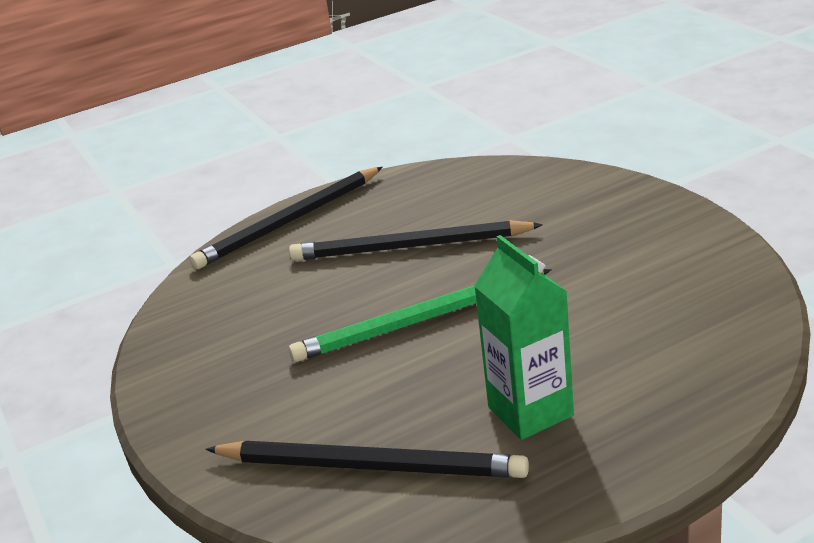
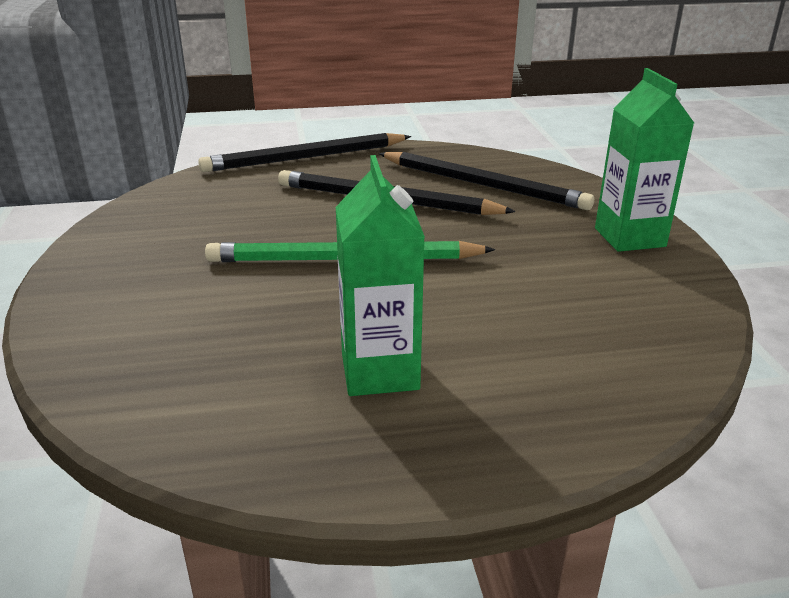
camera: 15 degrees right, 0 degrees up
(370, 466) = (188, 371): black pencil -> black pencil (483, 185)
(654, 220) = (629, 237): none -> green carton

